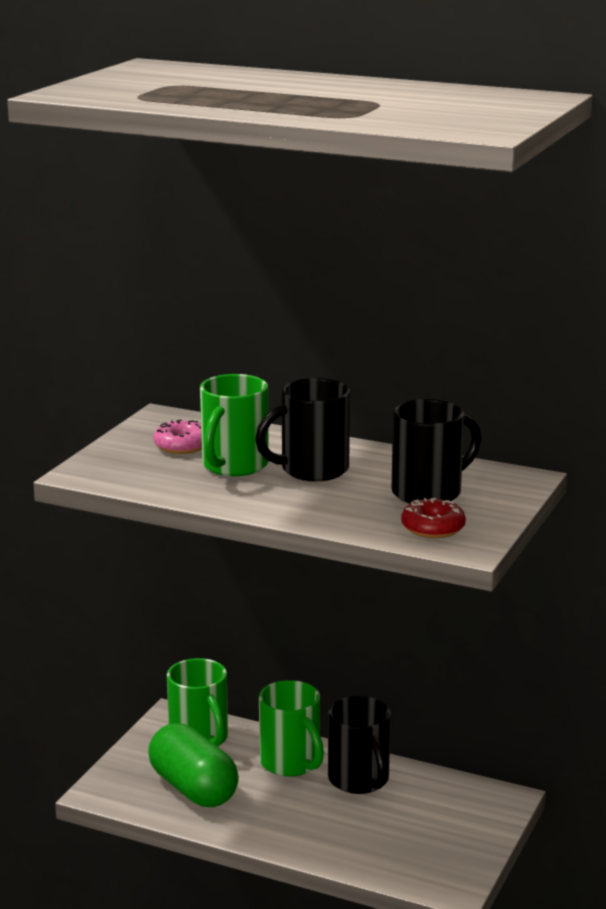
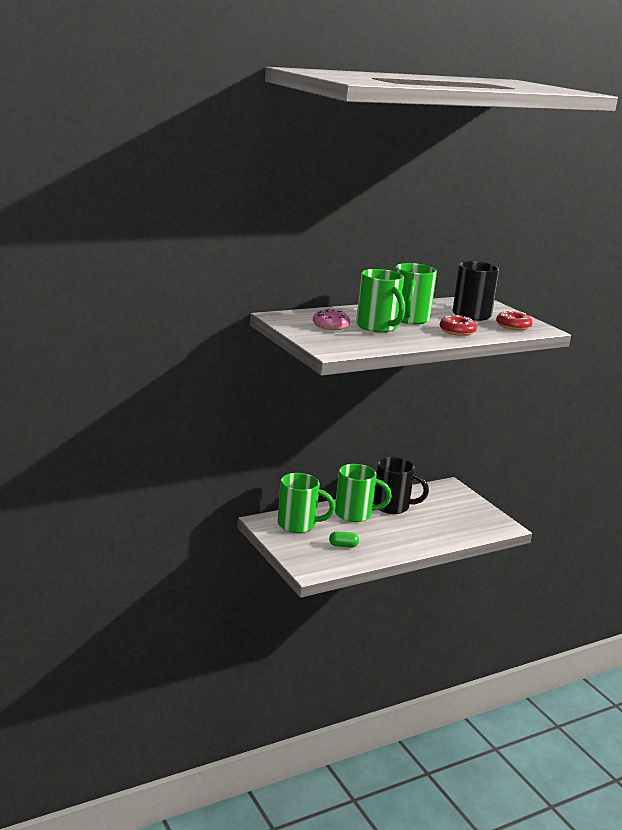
camera: 55 degrees left, 0 degrees up
(193, 788) = (343, 545): green capsule -> green capsule, size x0.41
(312, 470) = (409, 319): black mug -> green mug
(320, 506) = (457, 331): none -> red donut

